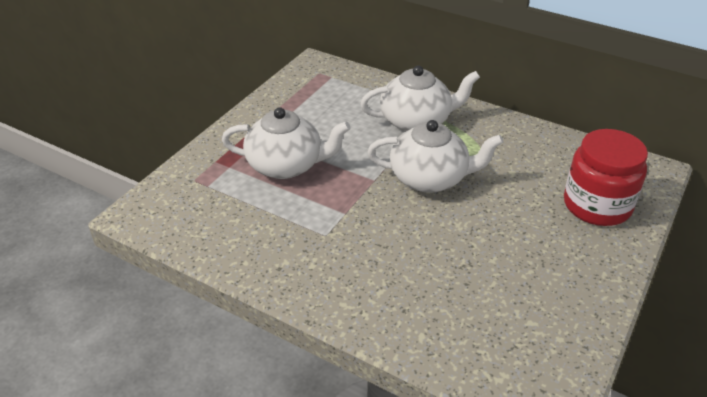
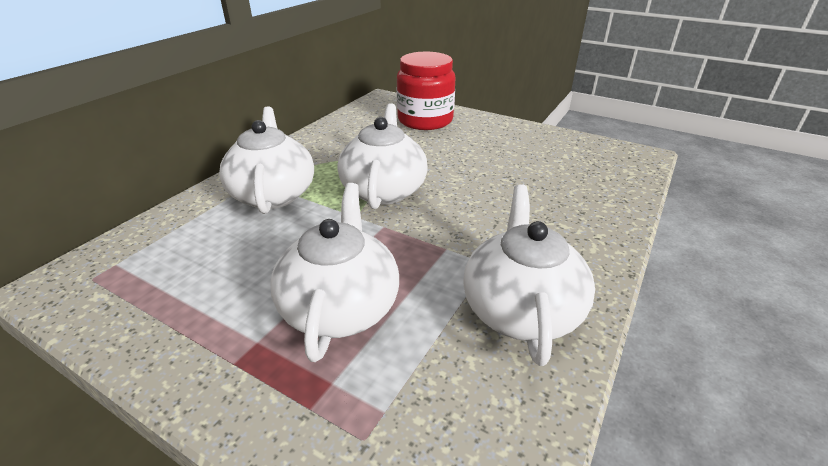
camera: 90 degrees left, 5 degrees down
(274, 247) = (521, 309): none -> white teapot

